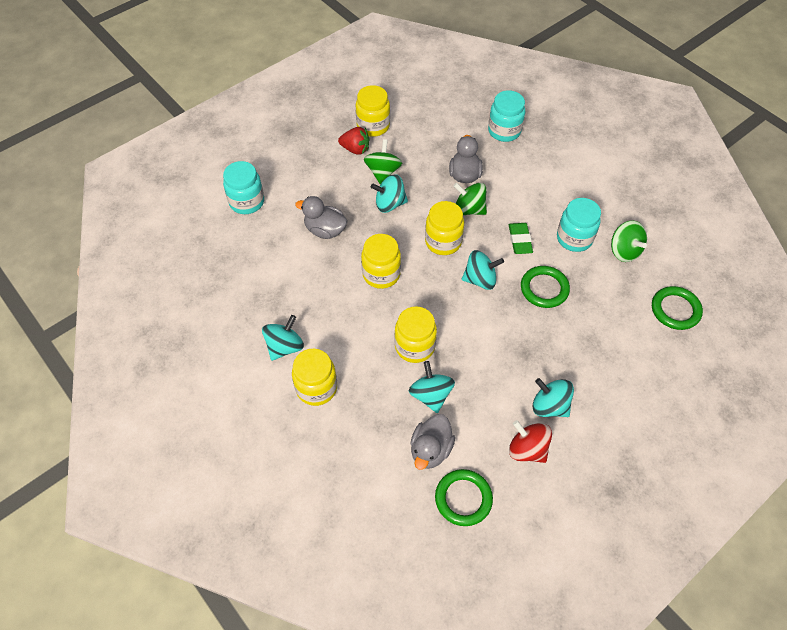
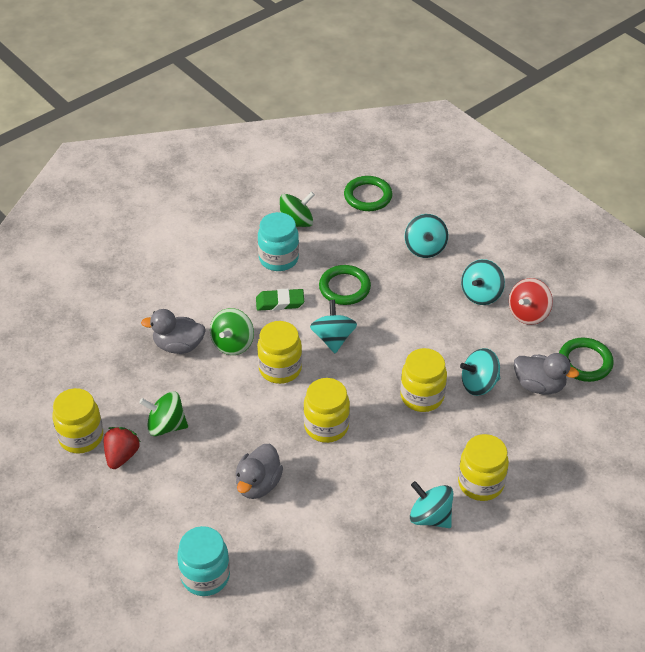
camera: 90 degrees left, 10 degrees down
(389, 204) = (219, 418): turquoise spinning top -> turquoise spinning top (425, 248)
(504, 131) = (110, 305): turquoise jar -> none

